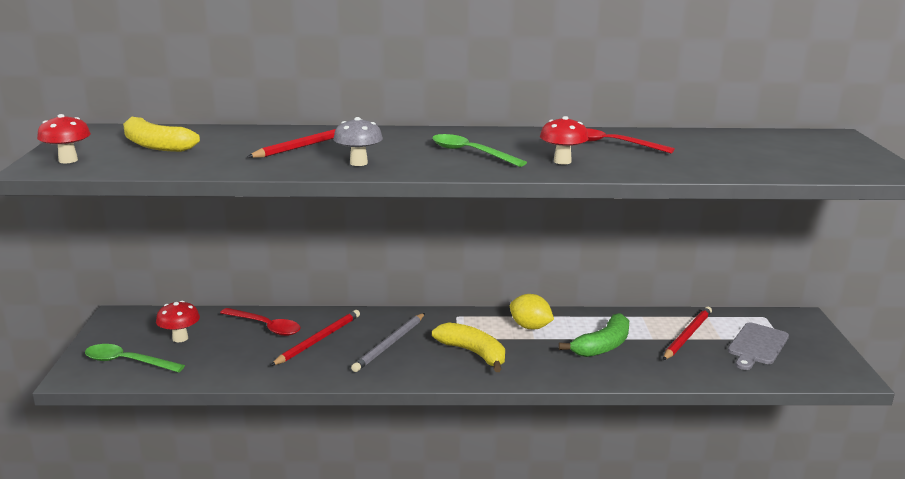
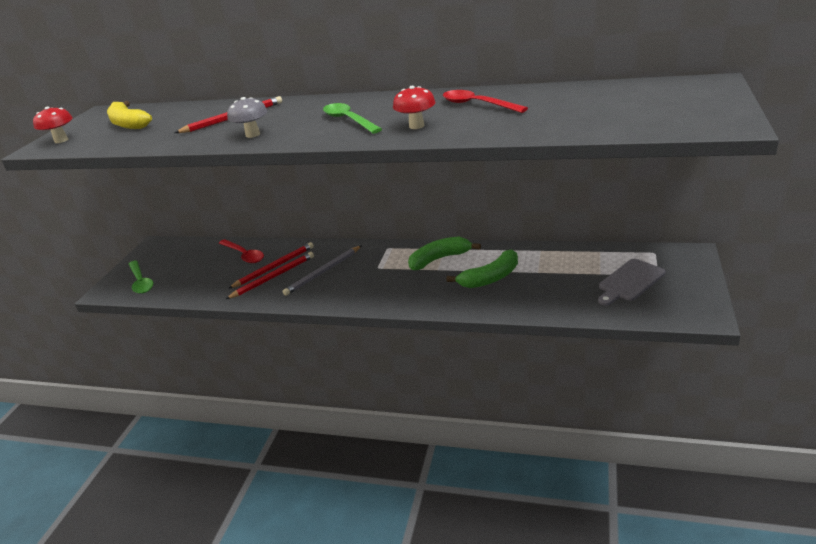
camera: 20 degrees right, 10 degrees up
(127, 362) = (141, 282): green spoon -> green spoon turned 150 degrees counterclockwise
(180, 338) = (183, 263): red mushroom -> none
(473, 353) = (382, 282): yellow banana -> none
(530, 327) = (439, 259): yellow lemon -> green banana
(687, 335) = (570, 270): red pencil -> red pencil (273, 277)

